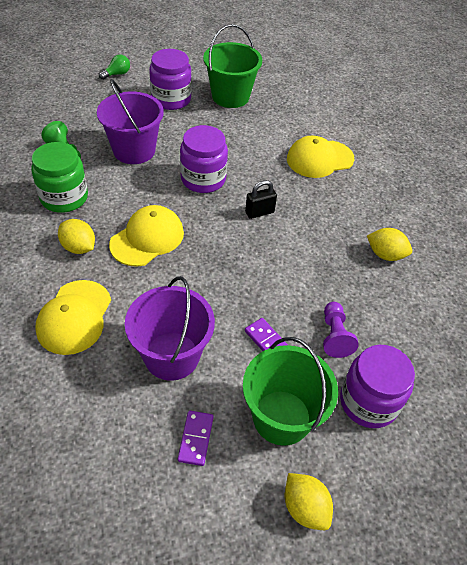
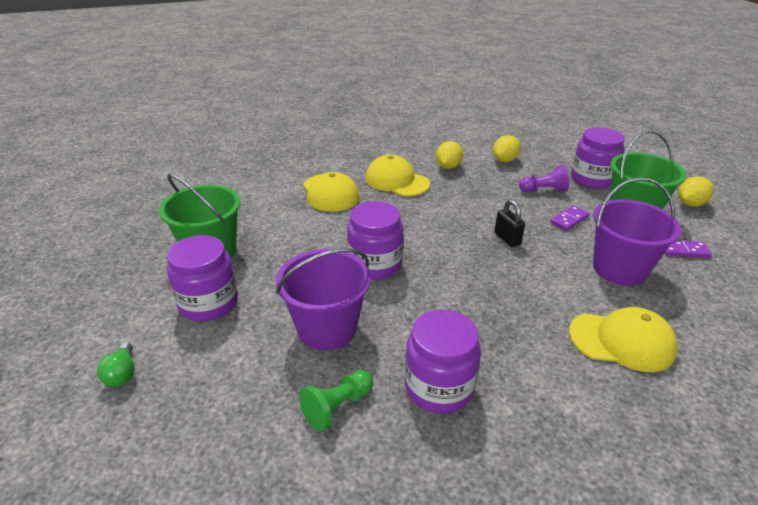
camera: 90 degrees left, 15 degrees down
(64, 197) = (439, 387): green jar -> purple jar
(79, 247) = (522, 355): yellow lemon -> yellow lemon (504, 160)
(117, 74) = (122, 373): green light bulb -> green light bulb turned 150 degrees counterclockwise
(147, 238) = (483, 299): yellow cap -> yellow cap (397, 181)
(259, 212) = (418, 226): black padlock -> black padlock (507, 239)

